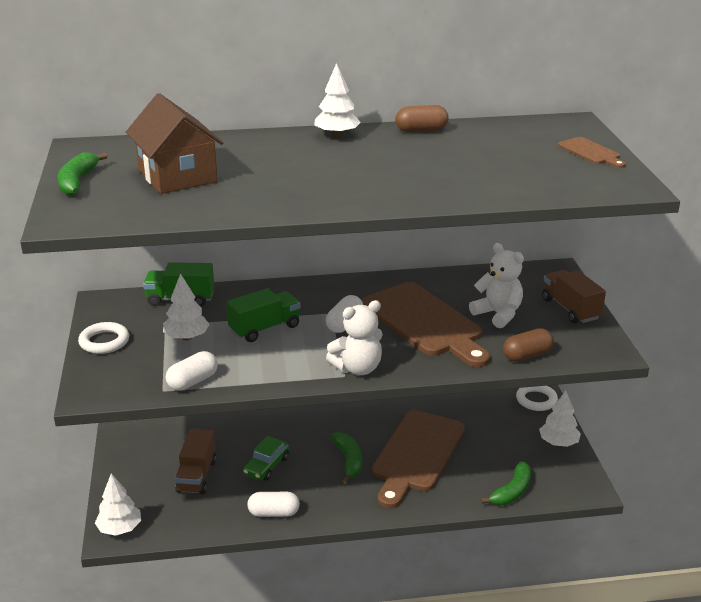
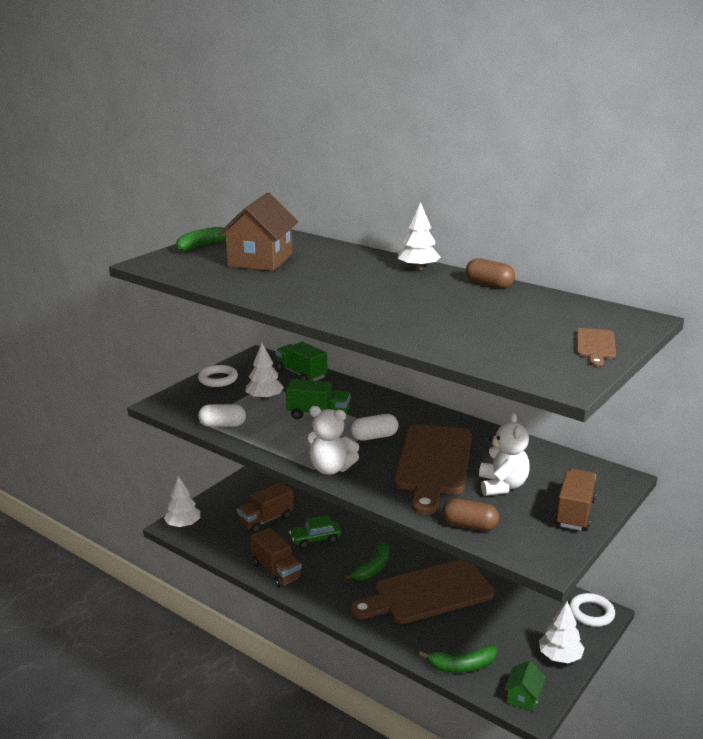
camera: 45 degrees right, 5 degrees down
(273, 513) = (276, 571): white capsule -> brown truck
(575, 485) = (523, 697): none -> green house

